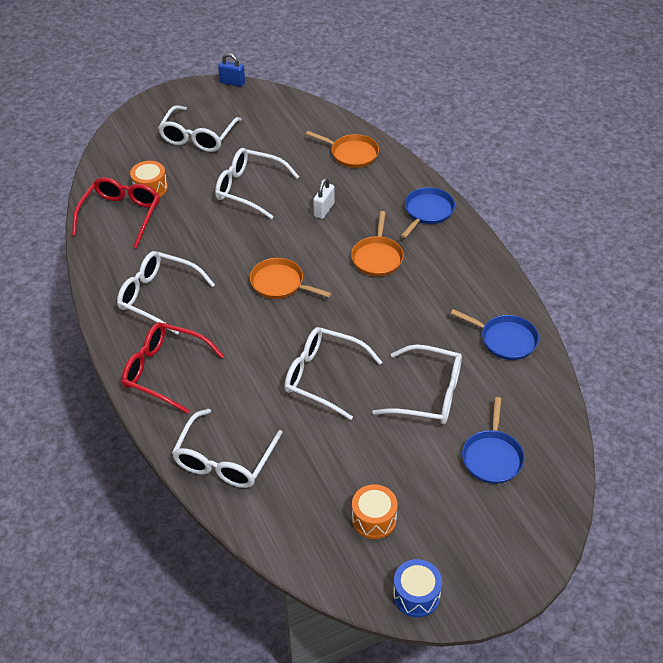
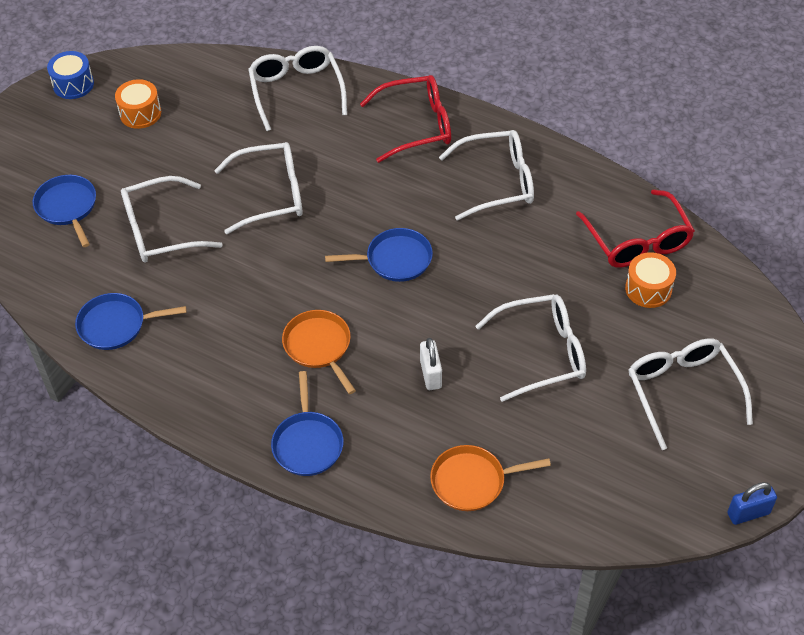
camera: 145 degrees right, 5 degrees up
(280, 283) = (395, 259): orange pan -> blue pan

